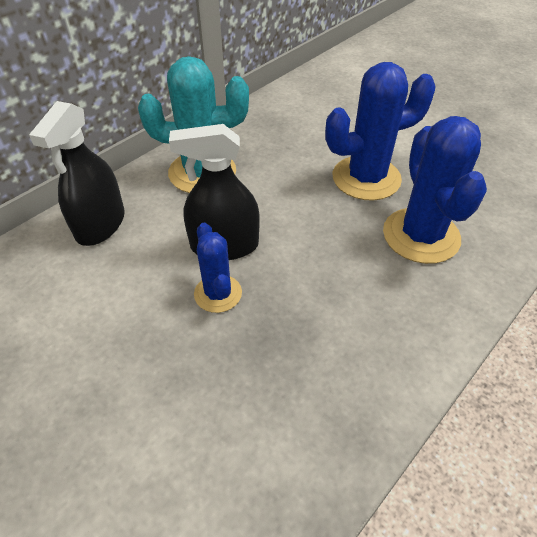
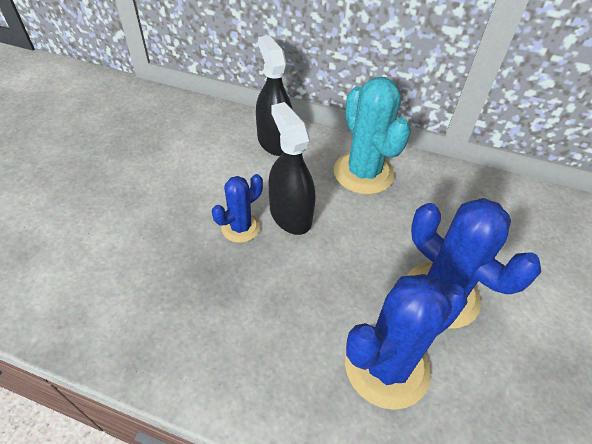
camera: 65 degrees right, 0 degrees up
(100, 224) = (274, 141): black spray bottle -> black spray bottle turned 75 degrees clockwise

